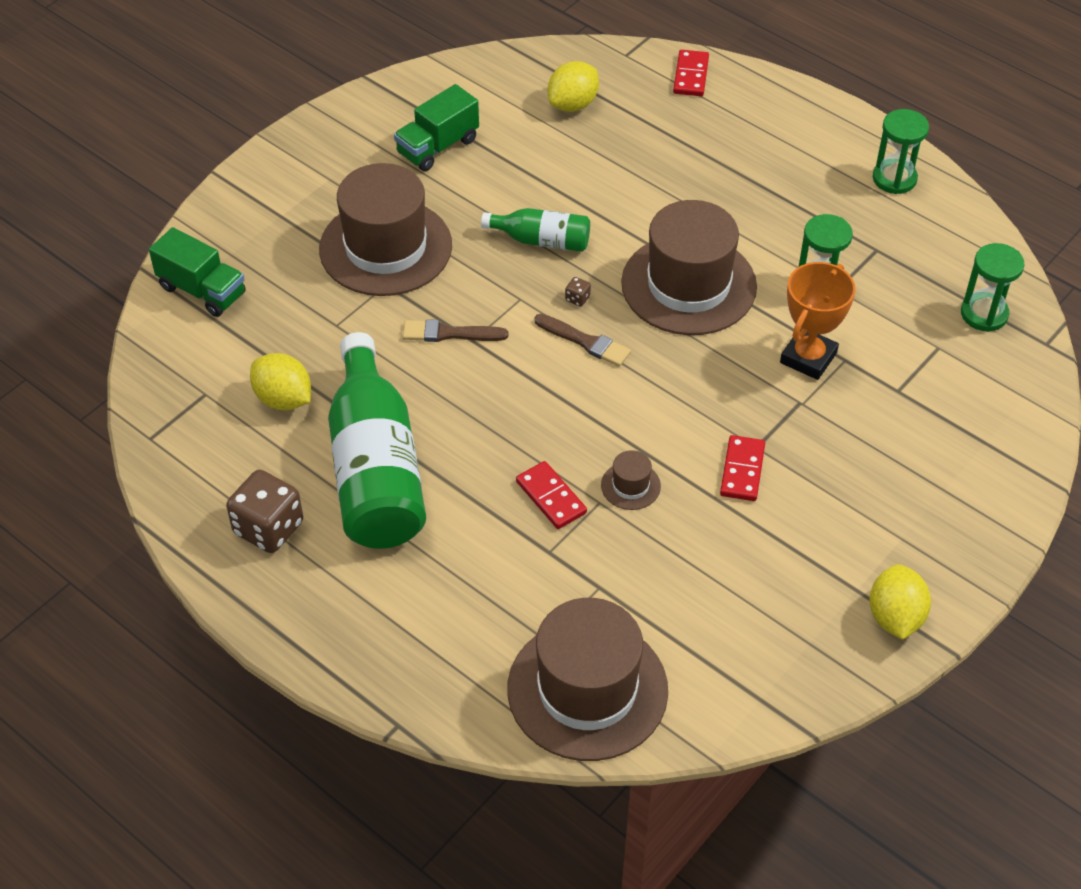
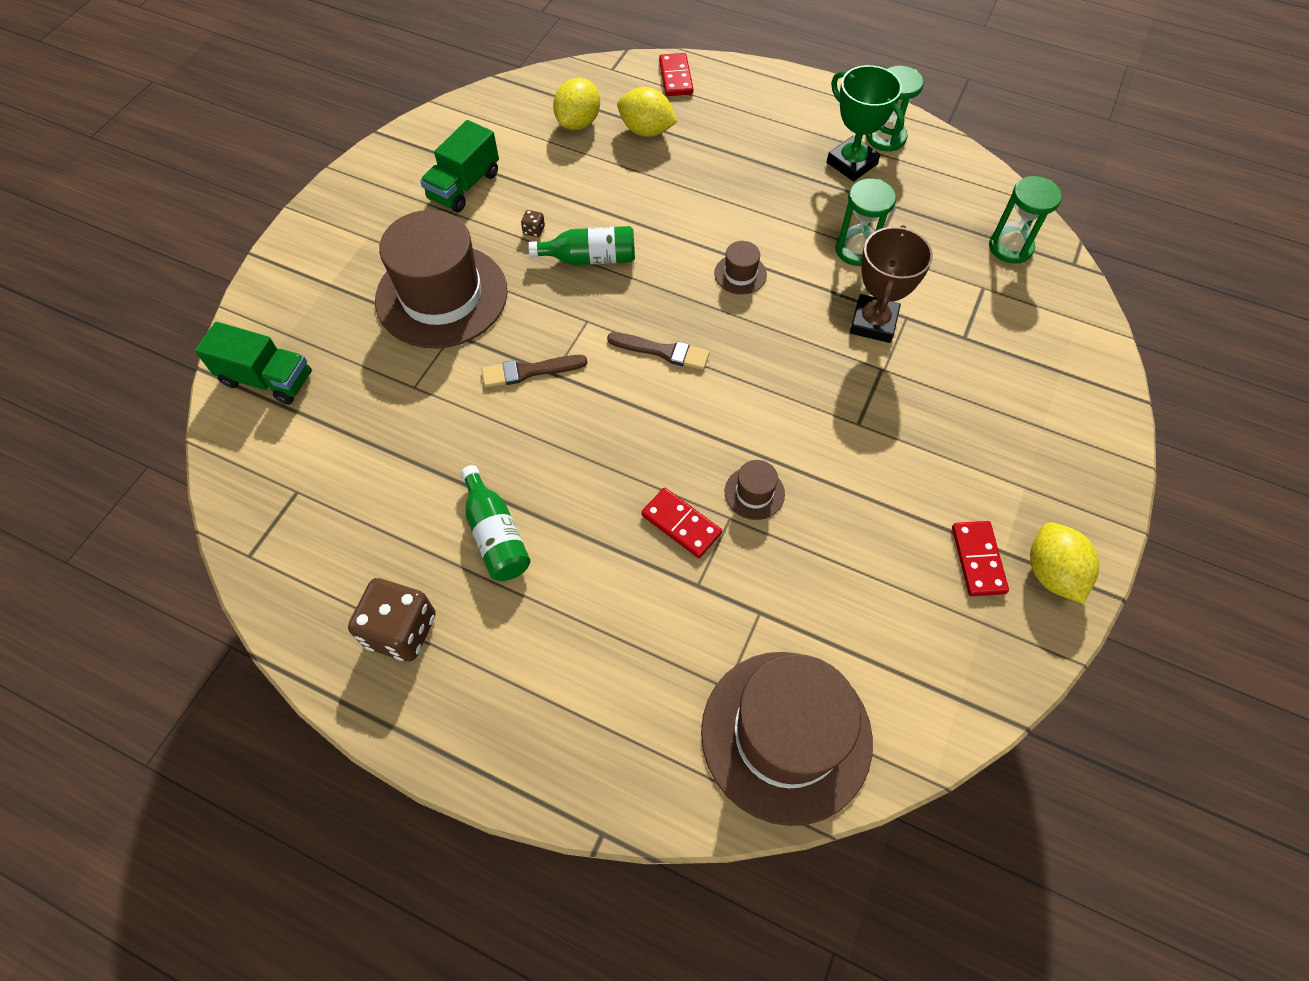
camera: 15 degrees left, 10 degrees up
(283, 399) = (380, 479): yellow lemon -> yellow lemon (646, 131)
(375, 469) = (495, 535): green bottle -> green bottle, size x0.49
(577, 298) = (641, 309): brown dice -> brown dice (534, 230)
(688, 285) = (740, 274): brown hat -> brown hat, size x0.40
(742, 470) = (854, 451): red domino -> red domino (977, 560)
(808, 358) = (873, 323): orange trophy -> brown trophy
(847, 198) = (852, 163): none -> green trophy

